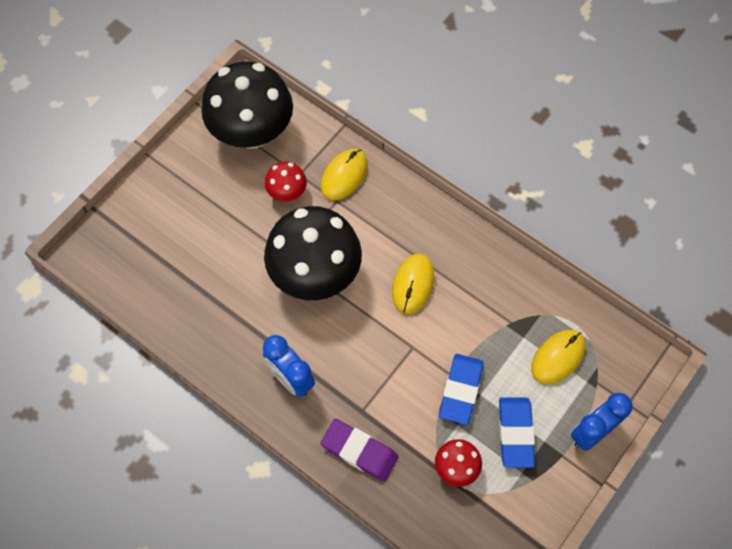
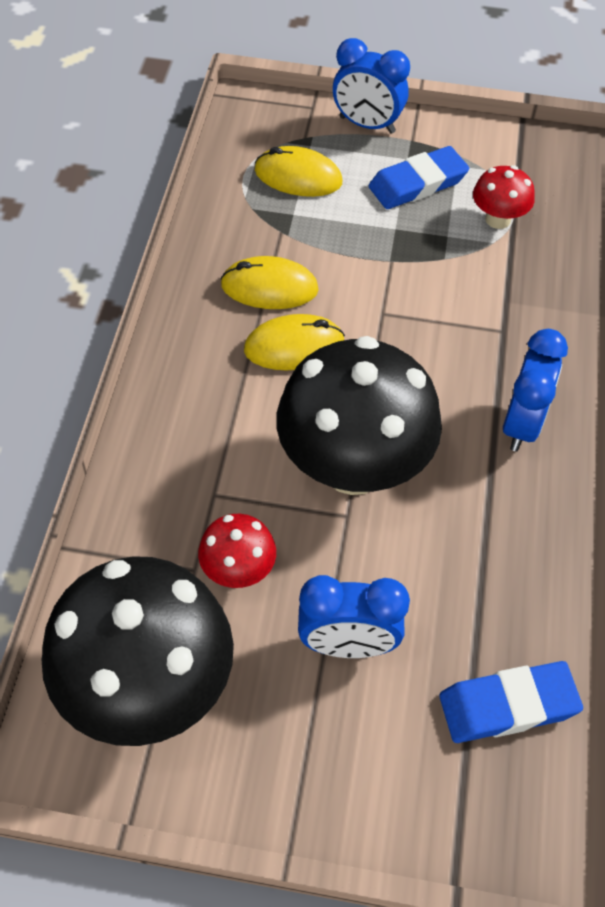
camera: 120 degrees left, 10 degrees down
(220, 221) = (347, 645): none -> blue clock
(344, 175) = (163, 504): yellow mouse -> yellow mouse (269, 287)
(359, 451) = (553, 313): purple eraser -> none
(460, 390) = (403, 247): blue eraser -> blue eraser (508, 705)

